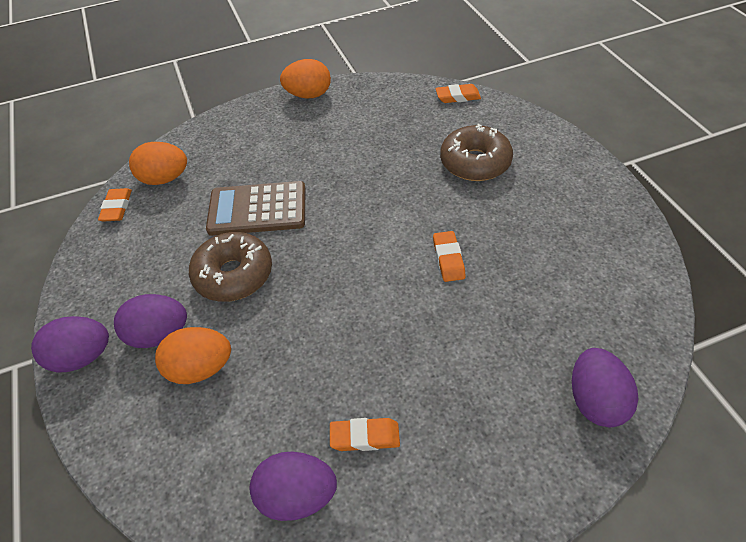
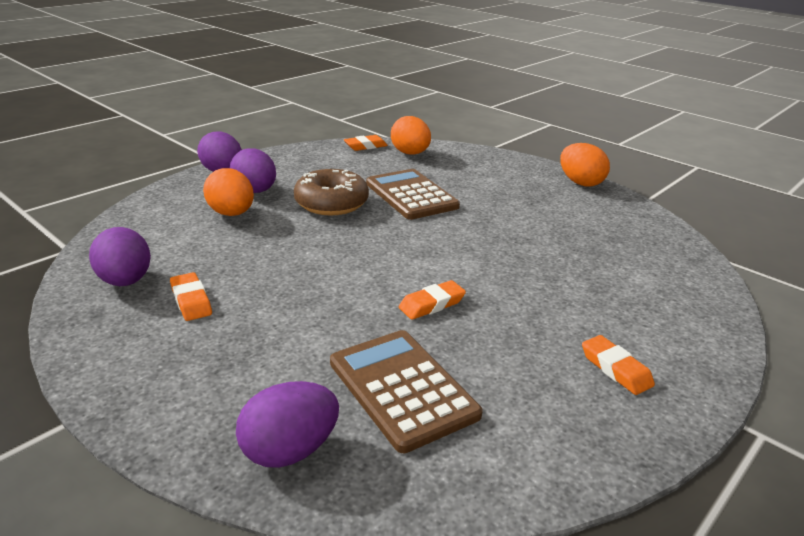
camera: 60 degrees right, 20 degrees down
(457, 97) = (693, 262): orange eraser -> orange eraser (615, 369)
(475, 162) = (596, 294): brown donut -> none
(547, 312) = (402, 388): none -> brown calculator

